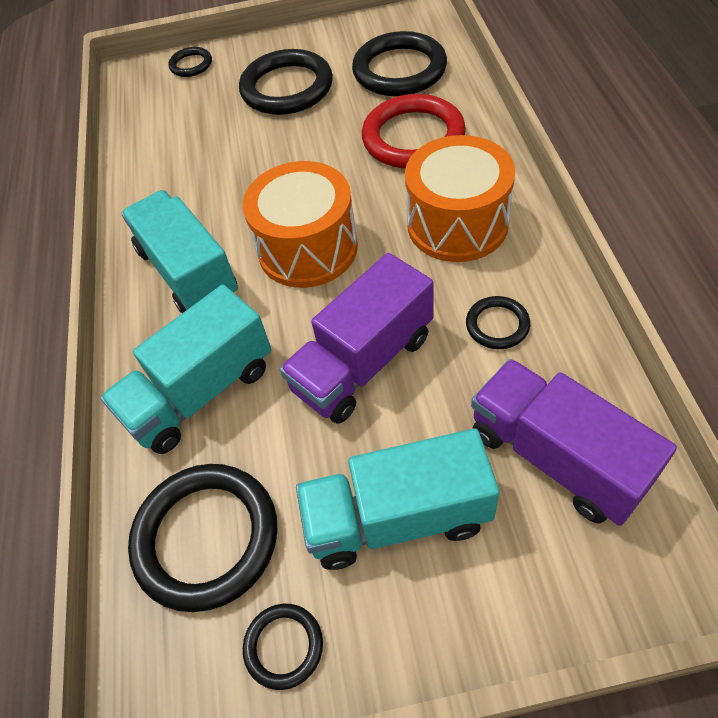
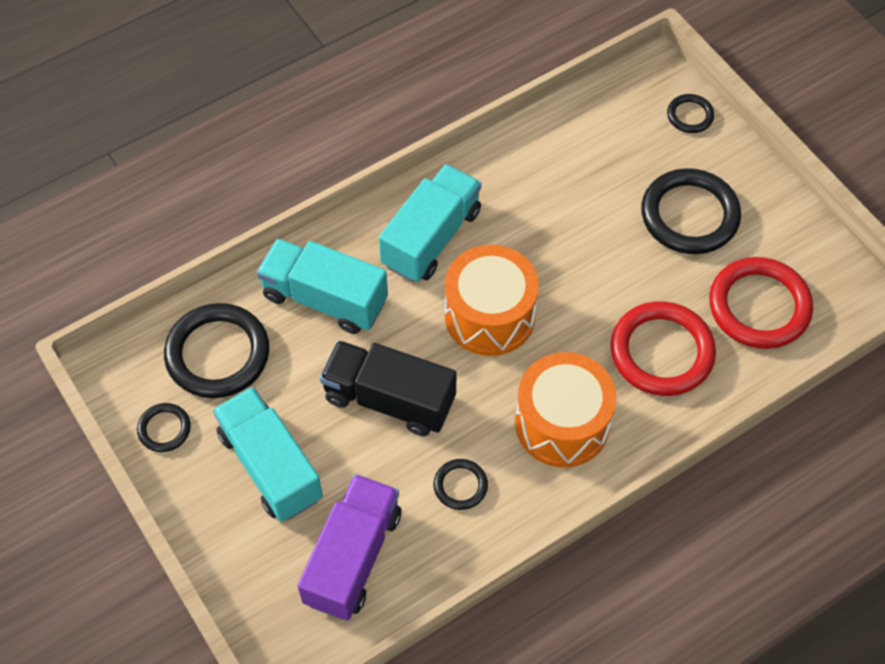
camera: 60 degrees right, 5 degrees up
(363, 363) = (389, 399): purple truck -> black truck
(399, 70) = (759, 306): black ring -> red ring

